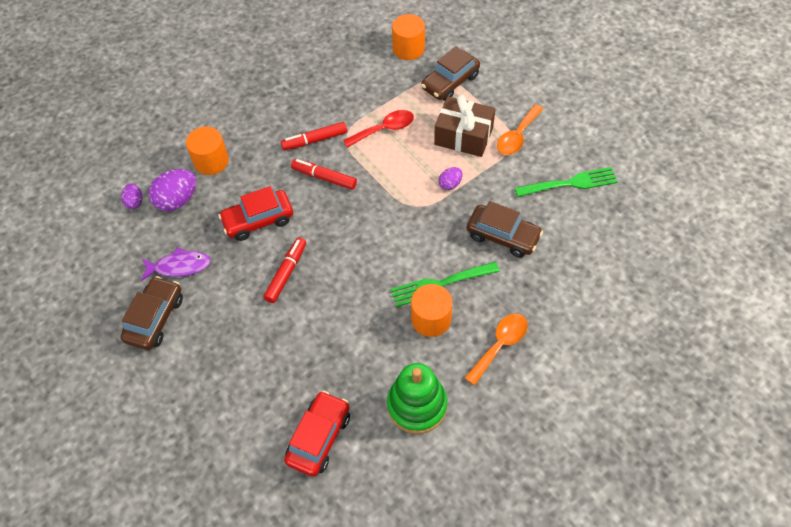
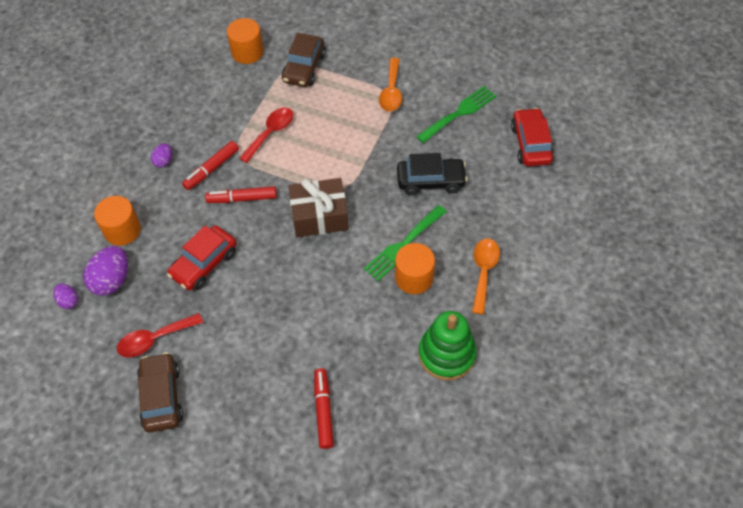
camera: 30 degrees left, 0 degrees up
(179, 266) = (154, 339): purple fish -> red spoon
(286, 273) = (261, 298): red marker -> red marker (323, 411)
(319, 437) = (381, 423): red car -> red car (531, 144)
(450, 184) = (359, 156): purple egg -> purple egg (164, 161)
(463, 136) = (345, 110): brown gift -> brown gift (319, 216)
(503, 236) = (431, 181): brown car -> black car

